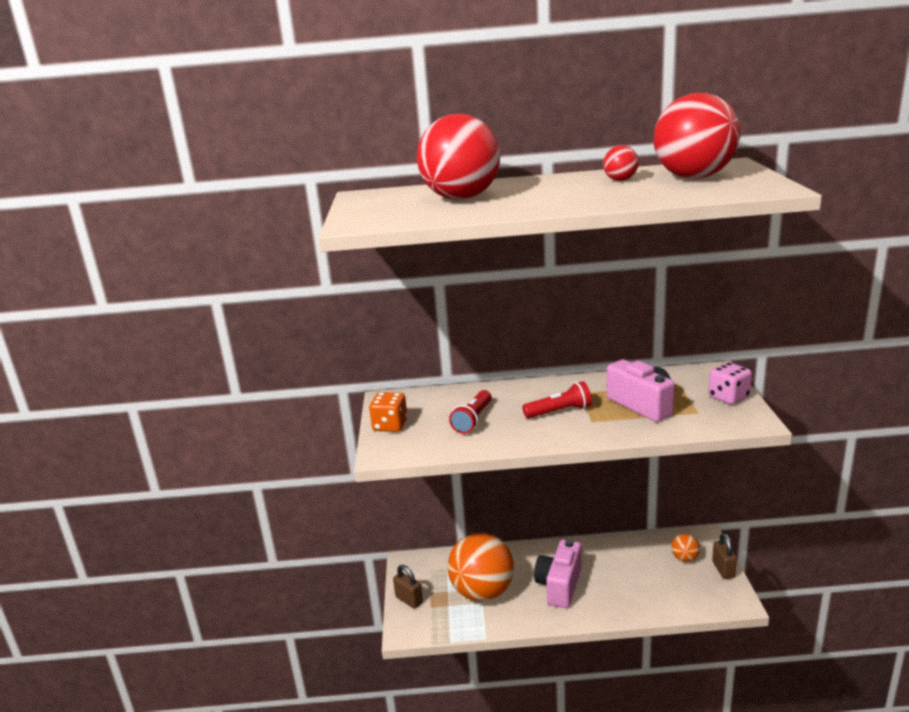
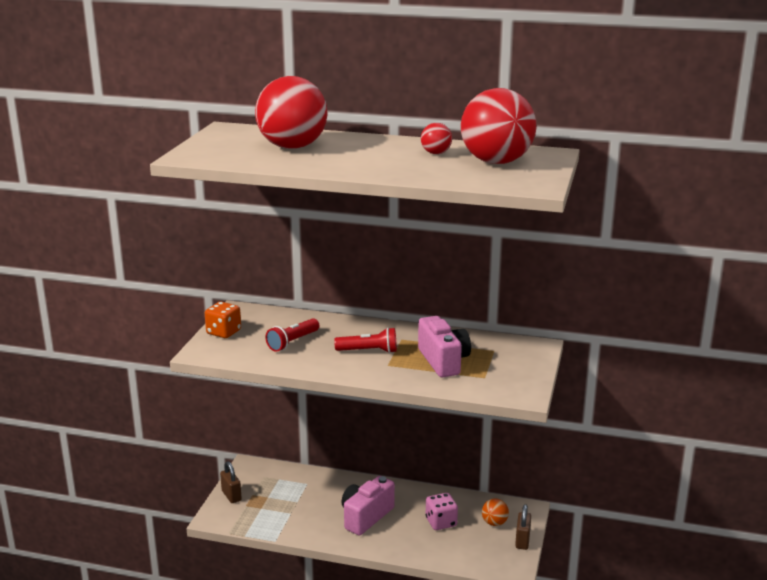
camera: 15 degrees right, 0 degrees up
(482, 592) = (296, 505): orange ball -> none
(728, 397) = (525, 370): pink dice -> pink dice (441, 522)

